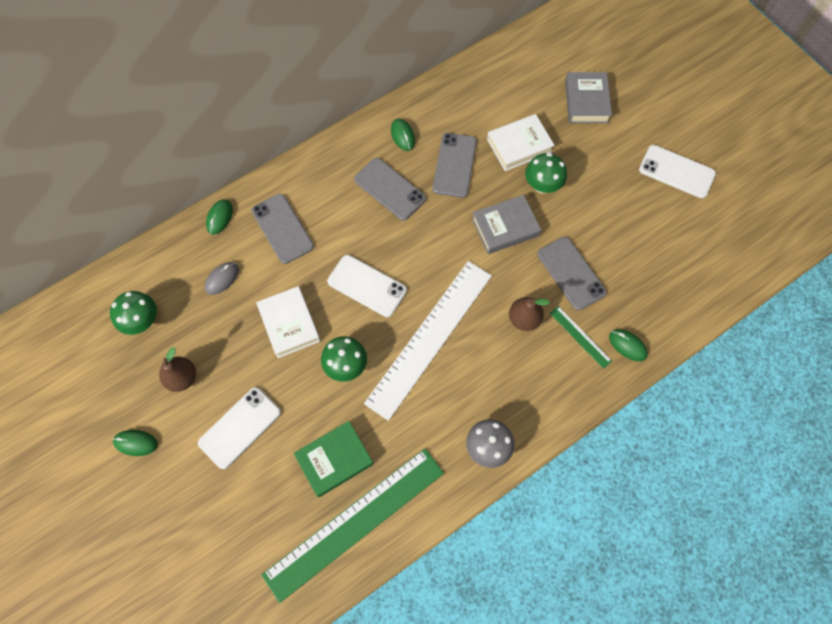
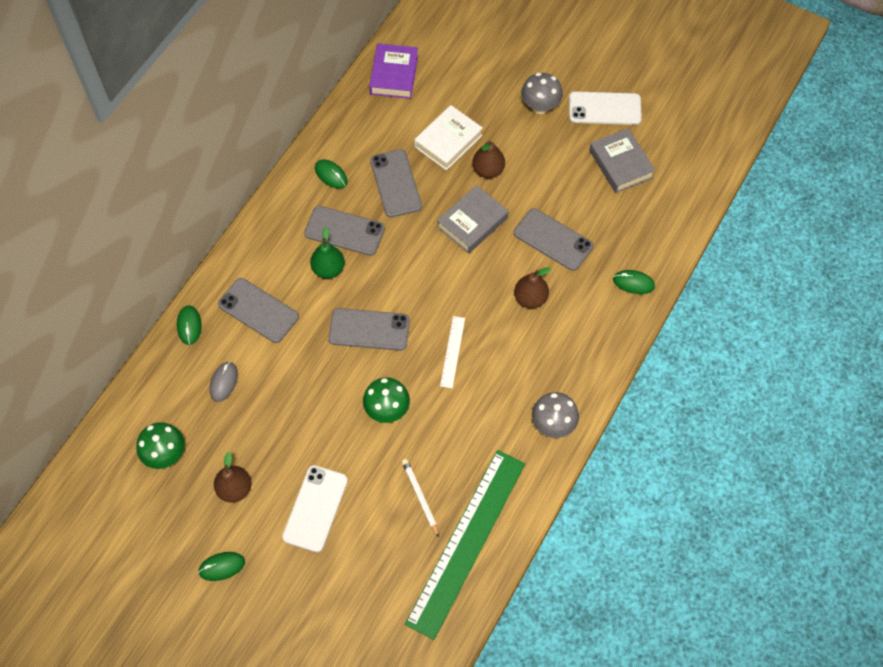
camera: 25 degrees left, 5 degrees down
(289, 324) = (313, 395): white book -> none
(334, 460) = (420, 497): green book -> white pencil
(359, 217) = (328, 269): none -> green pear
(367, 286) = (369, 329): white phone -> grey phone
(430, 338) = (452, 351): white ruler -> white ruler, size x0.42
(500, 69) = (394, 75): none -> purple book
(542, 185) = (488, 170): green mushroom -> brown pear
(580, 336) = (588, 293): green ruler -> none
(586, 101) = (491, 74): grey book -> grey book (620, 164)
(617, 147) = (540, 106): none -> grey mushroom

